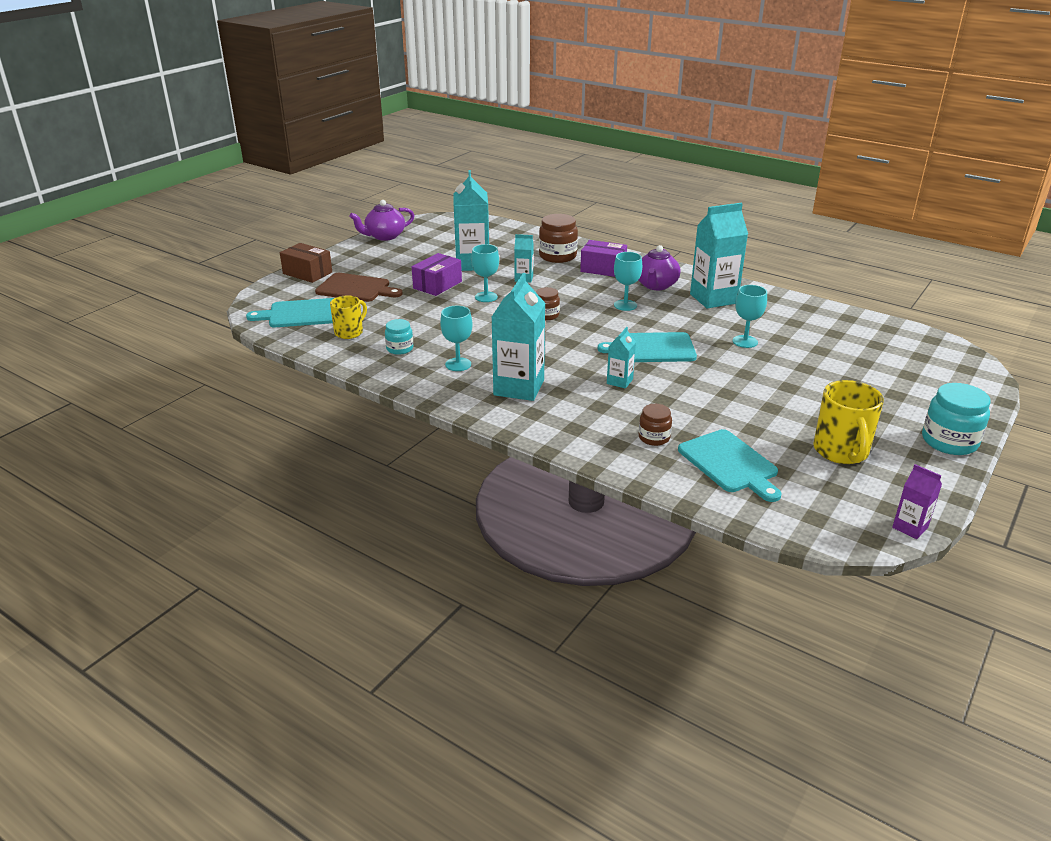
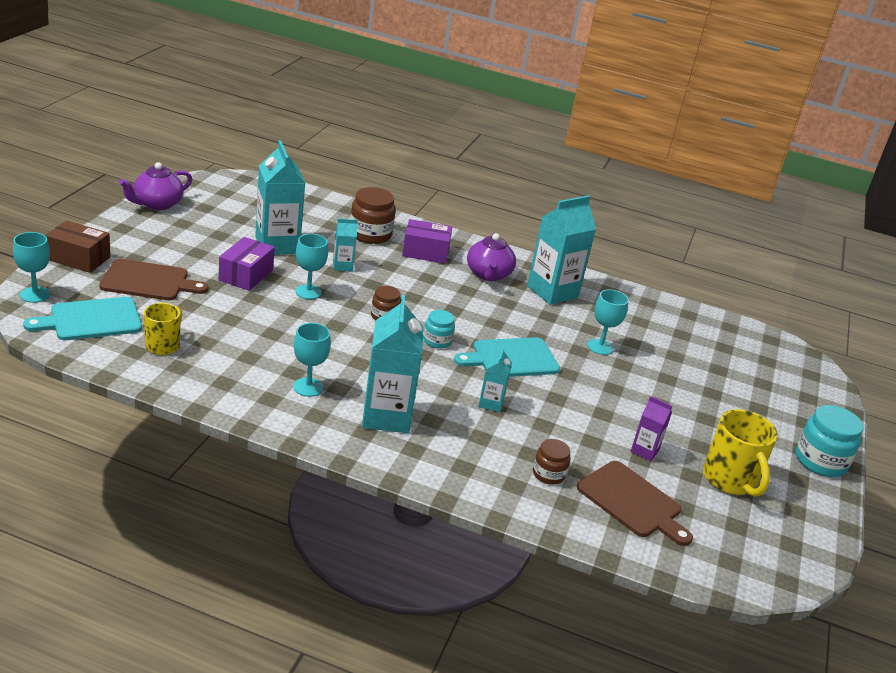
camera: 20 degrees left, 0 degrees up
(399, 348) = (232, 367): turquoise jar -> turquoise jar (437, 341)
(625, 305) = (465, 301): turquoise goblet -> turquoise goblet (35, 295)
(730, 463) = (632, 502): turquoise cutting board -> brown cutting board
(910, 527) = (815, 565): purple carton -> purple carton (644, 451)

